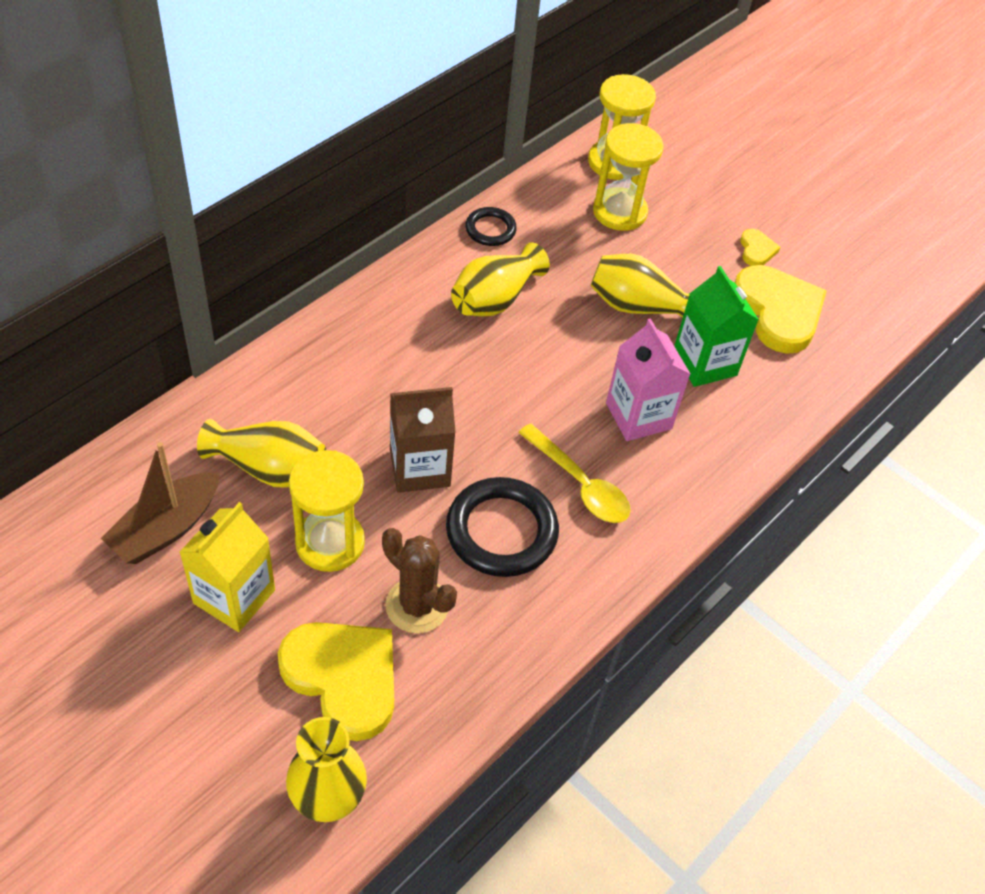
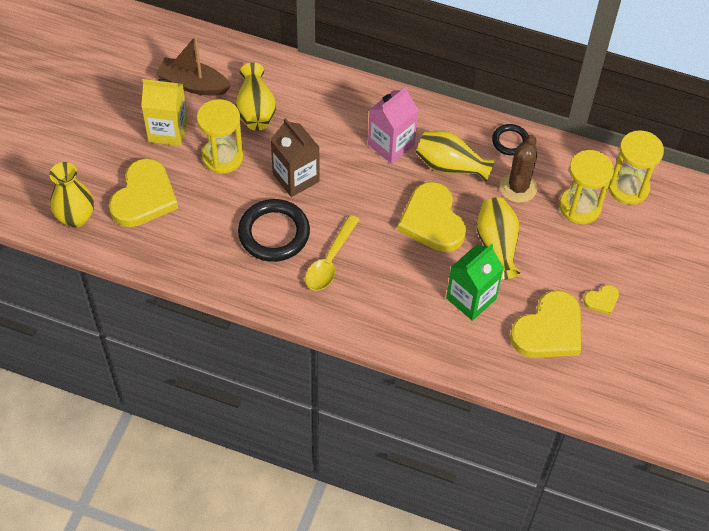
camera: 70 degrees right, 5 degrees up
(417, 605) = (203, 212): brown cactus -> brown cactus (518, 187)
(570, 351) = (432, 221): none -> yellow heart
(638, 416) = (402, 275): pink carton -> pink carton (391, 145)

